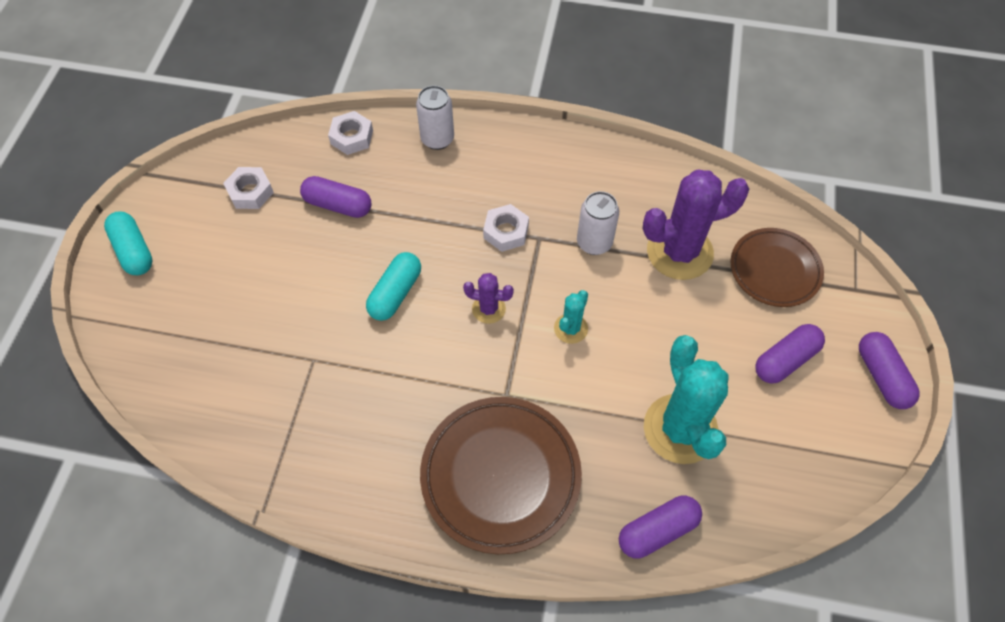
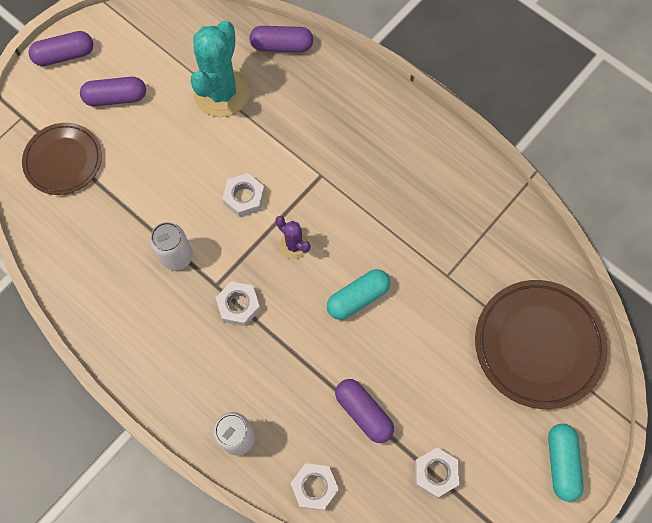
camera: 150 degrees left, 10 degrees up
(500, 476) = (358, 125): brown plate -> brown plate (538, 345)
(570, 328) = (244, 197): turquoise cactus -> white nut
(679, 252) = (119, 213): purple cactus -> none
(881, 376) = (64, 55): purple capsule -> purple capsule turned 60 degrees clockwise

